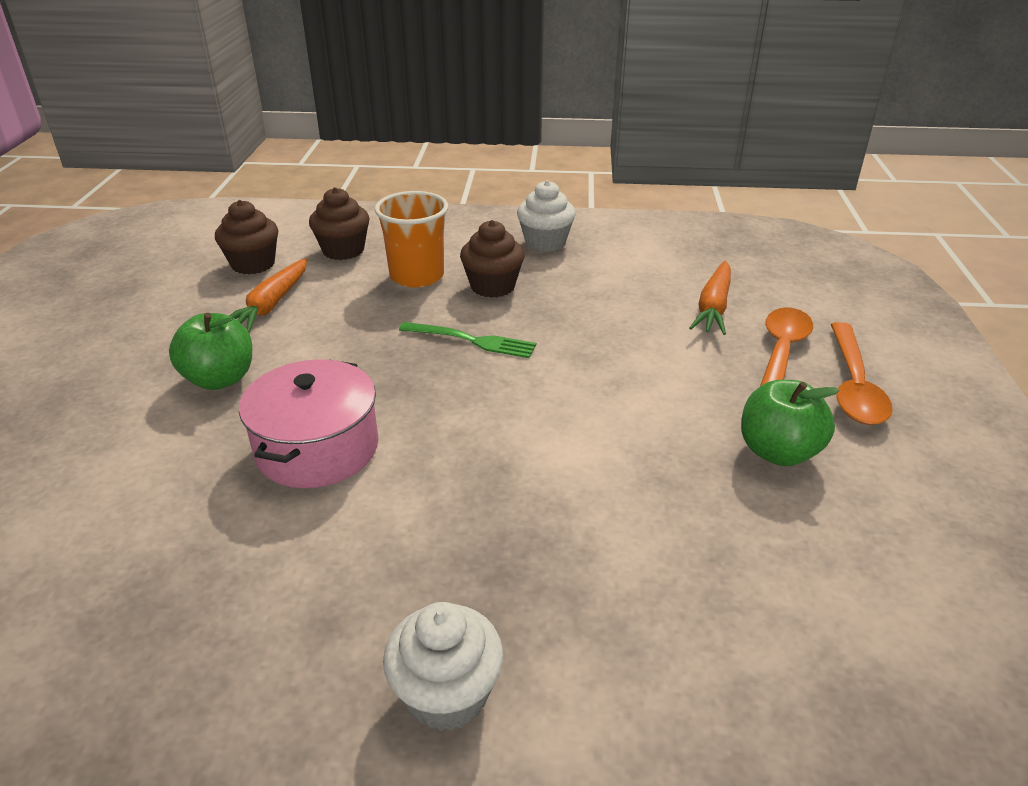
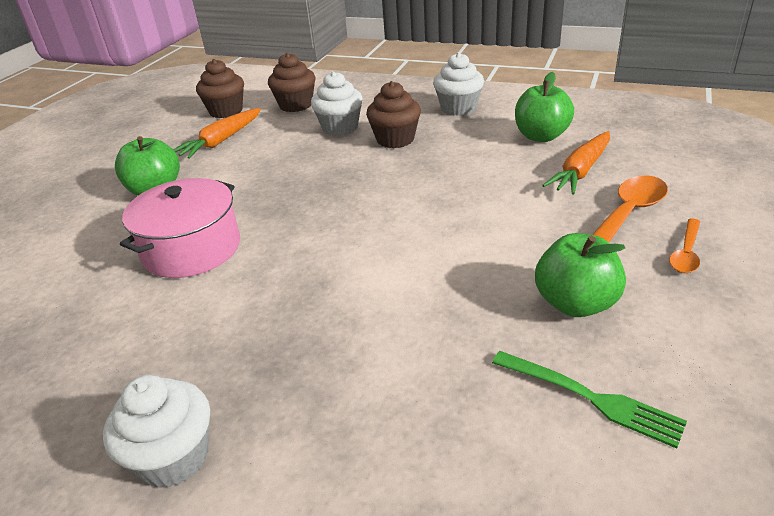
camera: 20 degrees right, 0 degrees up
(417, 276) = (340, 127): orange cup -> white cupcake
(472, 340) = (354, 180): green fork -> green fork (590, 398)
(653, 270) = (541, 136): none -> green apple
(853, 385) = (686, 253): orange spoon -> orange spoon, size x0.55

